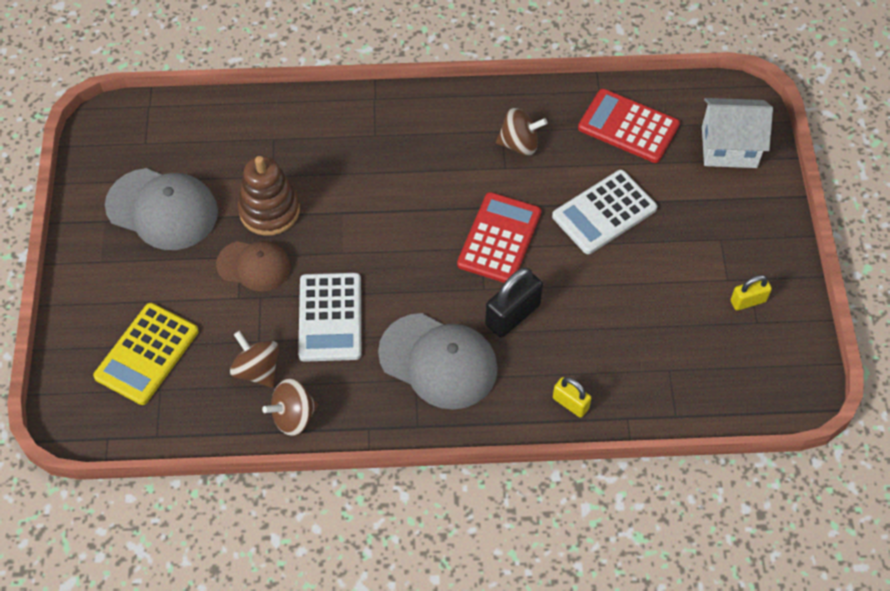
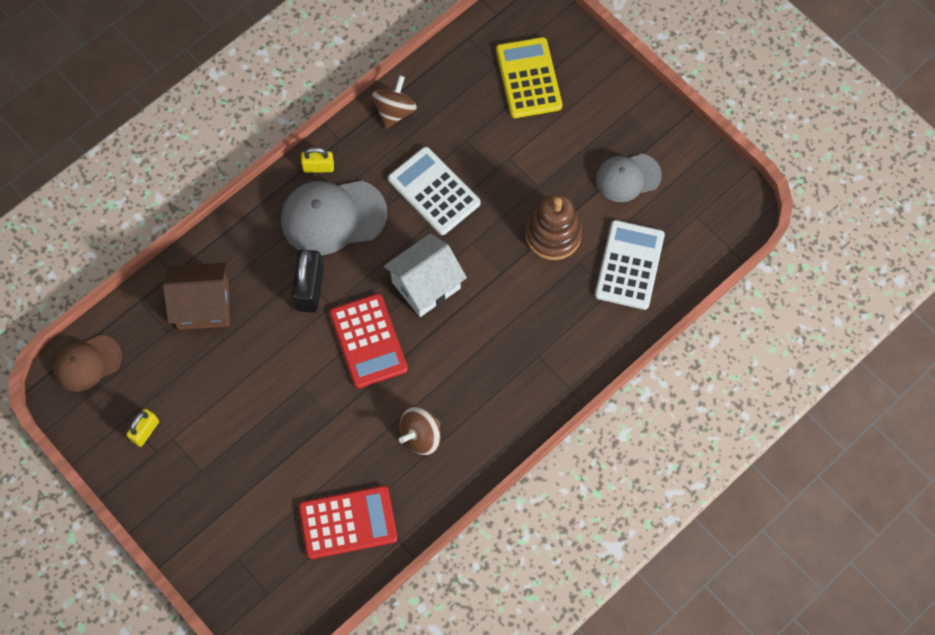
camera: 140 degrees right, 10 degrees up
(162, 209) = (627, 177): grey cap -> grey cap, size x0.63
(254, 266) = (521, 187): brown cap -> brown cap (87, 363)
(257, 370) = (447, 121): brown spinning top -> none
(570, 403) = (219, 255): yellow padlock -> yellow padlock (318, 167)
(604, 213) = (307, 425): white calculator -> white calculator (629, 265)
(619, 368) = (203, 306): none -> brown house
(729, 147) = (251, 567): white house -> white house (426, 285)

